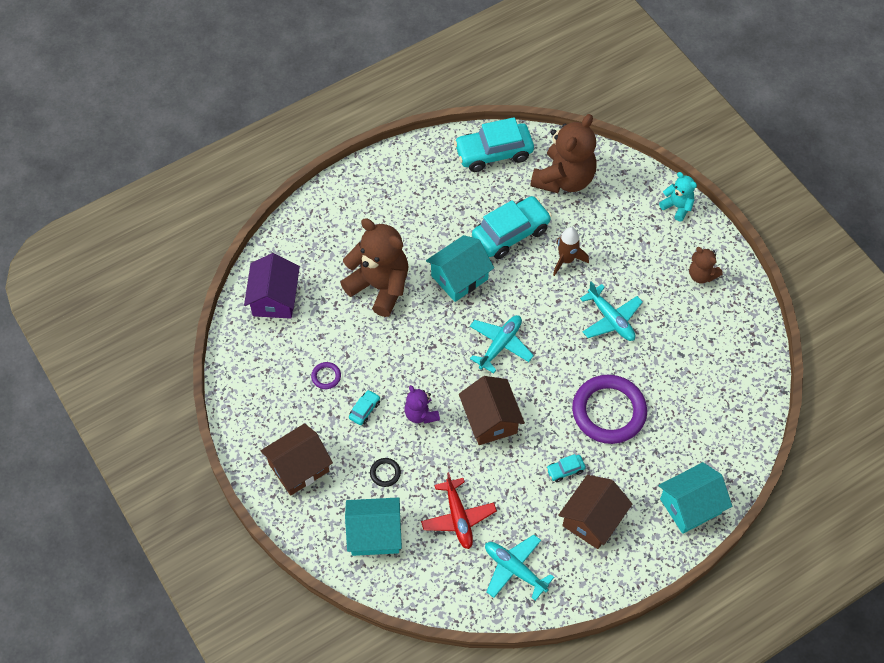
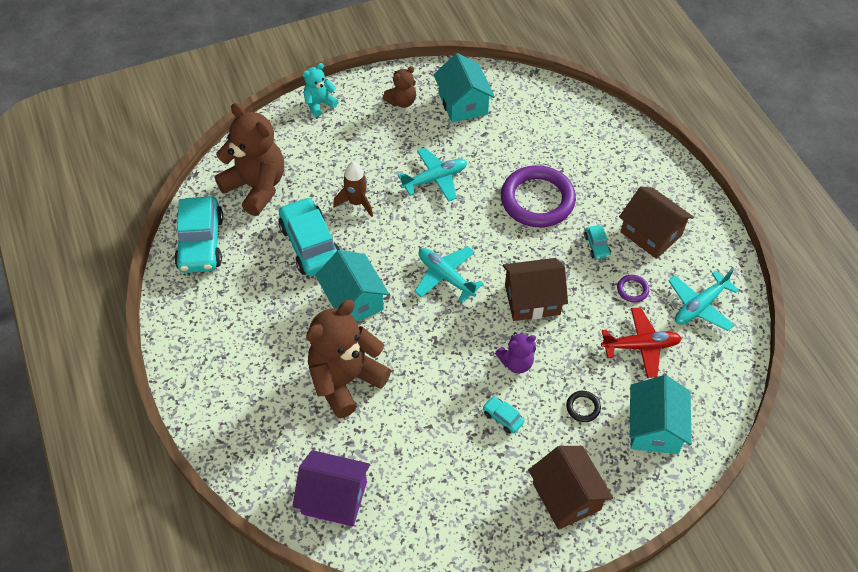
camera: 80 degrees left, 5 degrees down
(326, 376) = (453, 452): purple ring -> purple ring (632, 290)
(690, 506) = (643, 158): turquoise house -> turquoise house (463, 103)

